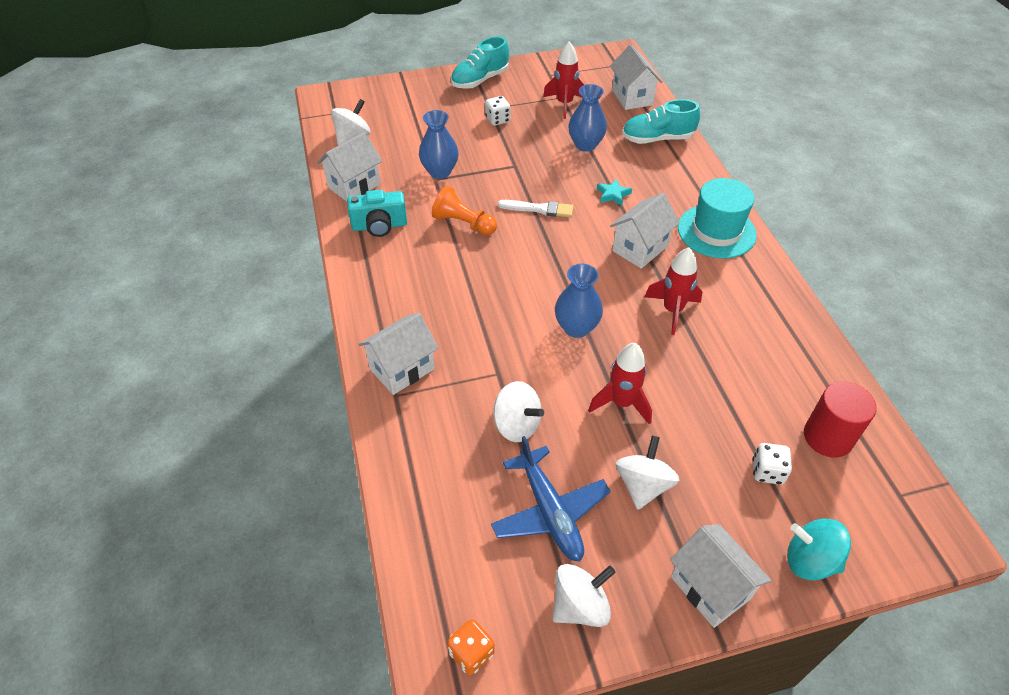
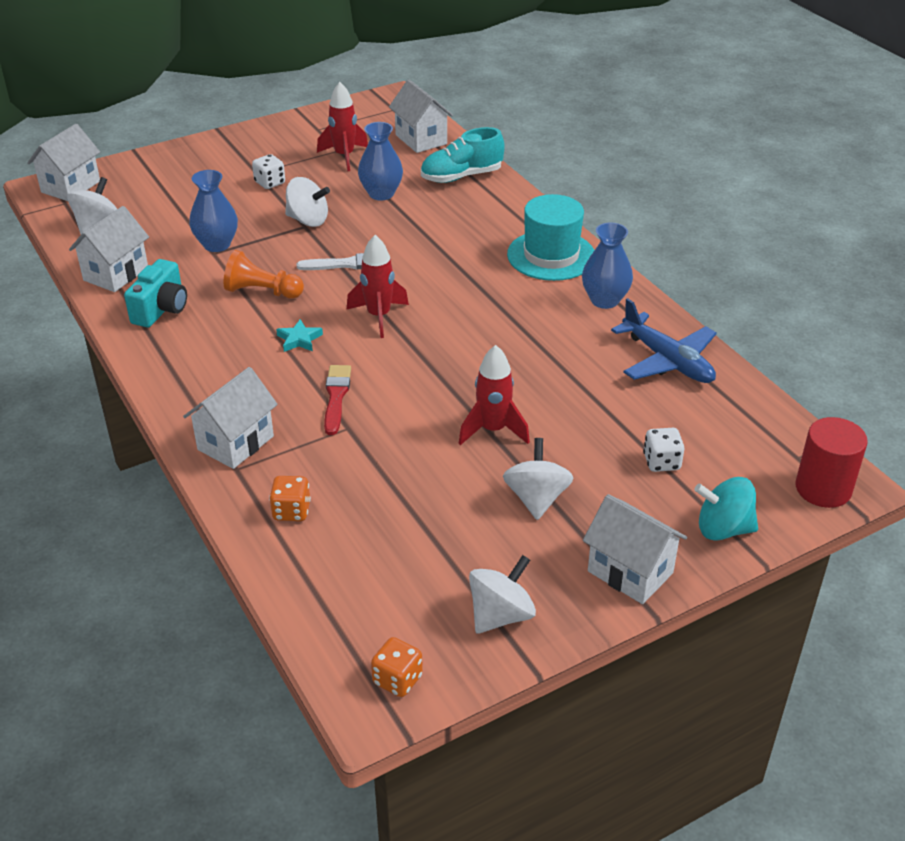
camera: 15 degrees left, 10 degrees down
(379, 226) = (161, 309): turquoise camera -> turquoise camera turned 45 degrees counterclockwise
(429, 449) = (291, 511): none -> orange dice
(480, 80) = (235, 145): turquoise shoe -> none
(496, 340) = (336, 397): none -> red brush
(516, 425) = (384, 471): white spinning top -> white spinning top (308, 220)
(550, 512) = (444, 541): blue plane -> blue plane (668, 361)
(576, 327) = (423, 370): blue vase -> blue vase (604, 300)
(613, 194) = (427, 238): turquoise star -> turquoise star (299, 339)
(640, 248) = (472, 284): white house -> white house (70, 187)
(672, 310) = (524, 337): red rocket -> red rocket (379, 316)
(828, 437) = (714, 421): red cylinder -> red cylinder (823, 488)

